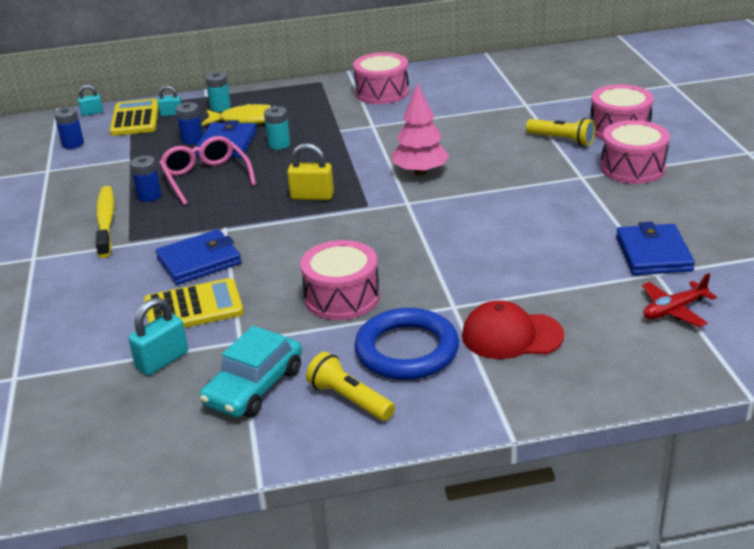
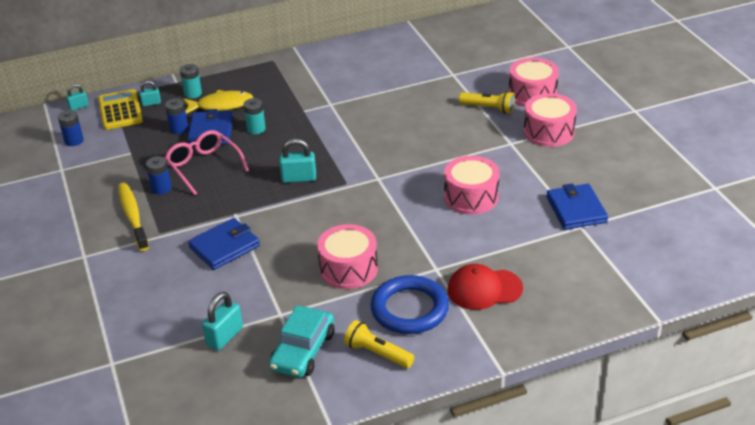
camera: 10 degrees left, 5 degrees up
(193, 308) = (234, 289): yellow calculator -> none
(312, 196) = (299, 178): yellow padlock -> turquoise padlock
(382, 92) = (329, 69): pink drum -> pink drum (471, 197)
(420, 172) = (381, 148): pink tree -> none
(674, 310) = (598, 257): red plane -> none

